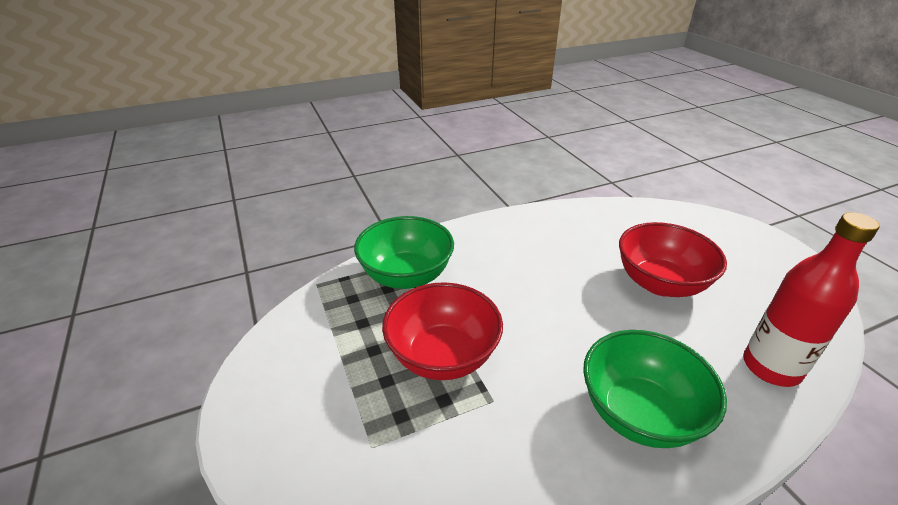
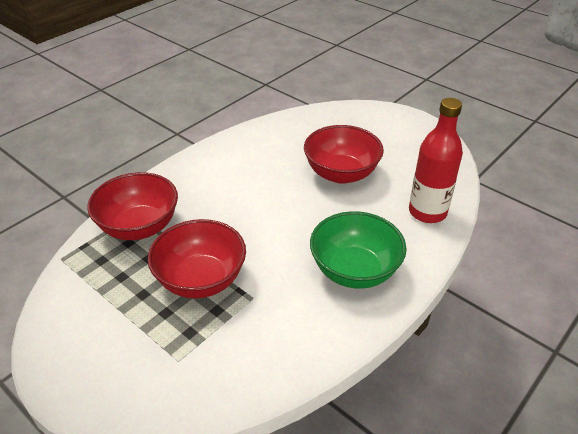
camera: 25 degrees left, 5 degrees up
(406, 276) = (139, 227): green bowl -> red bowl

